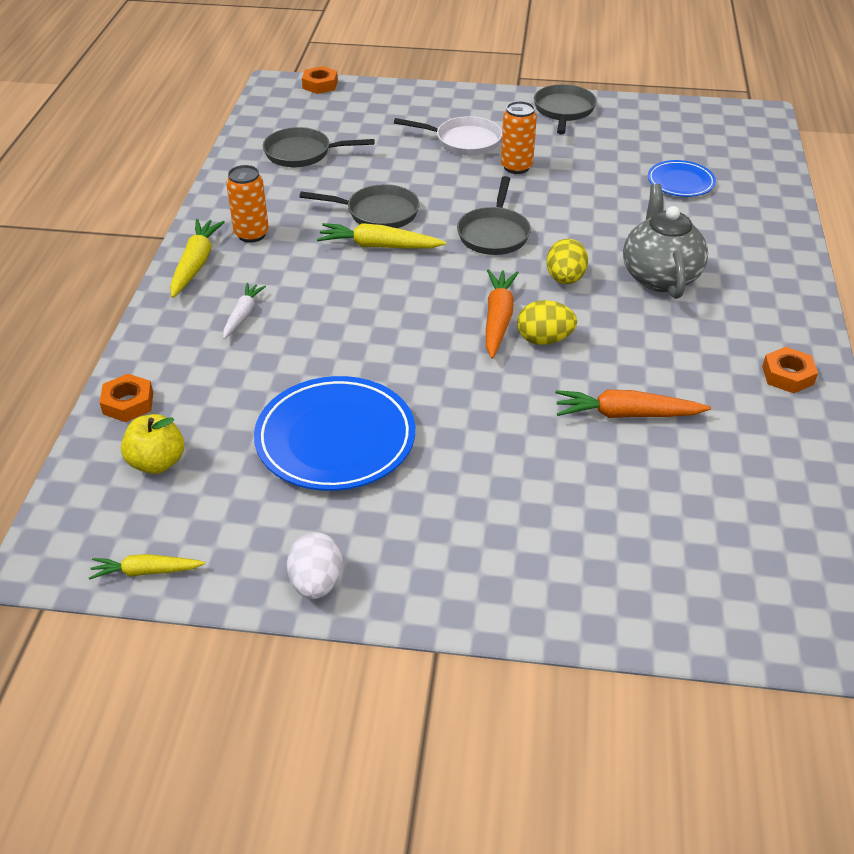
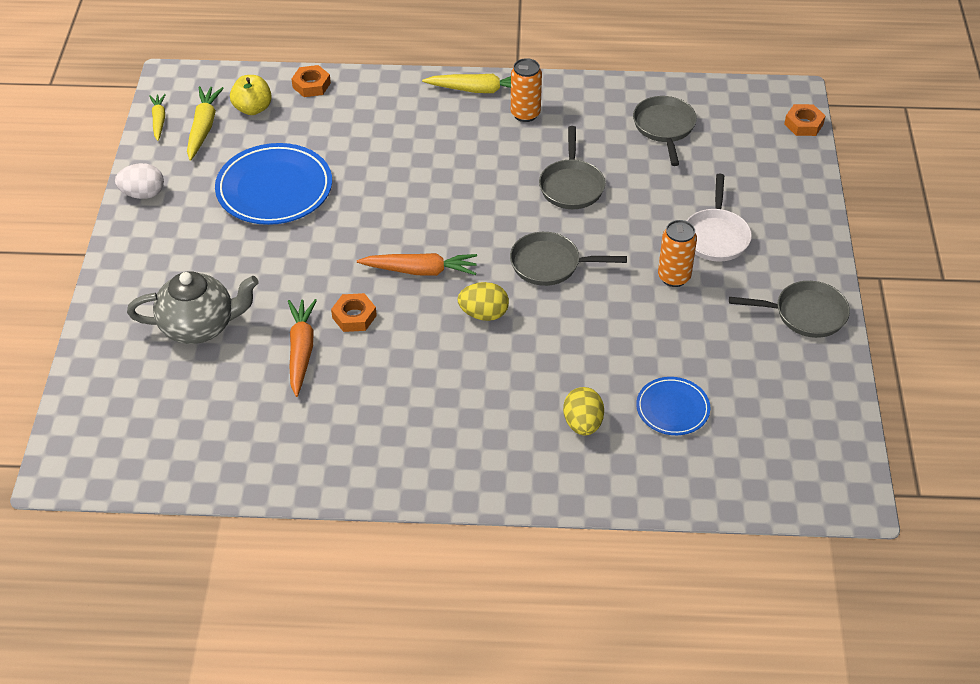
camera: 85 degrees right, 5 degrees up
(243, 315) = (414, 124): white carrot -> none
(378, 246) = (519, 190): yellow carrot -> yellow carrot (203, 127)
(544, 340) = (394, 300): yellow egg -> yellow egg (582, 424)
(659, 276) = (496, 382): grey teapot -> grey teapot (199, 326)
(787, 375) = (353, 464): orange nut -> orange nut (354, 316)

